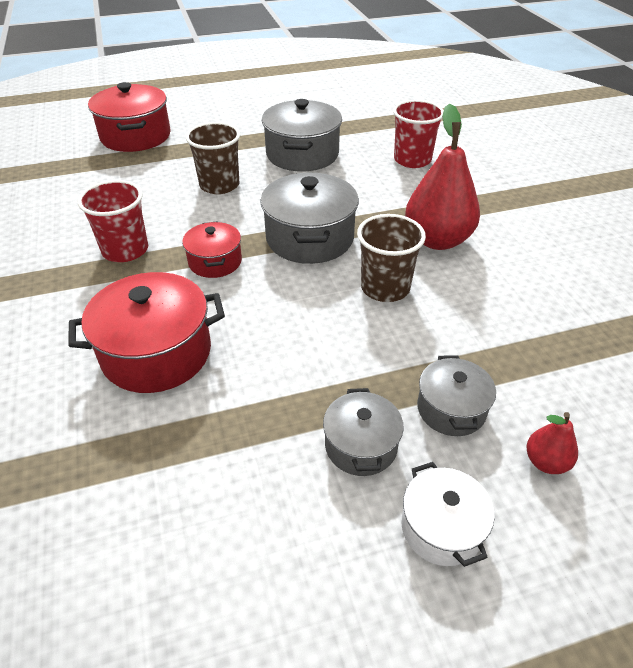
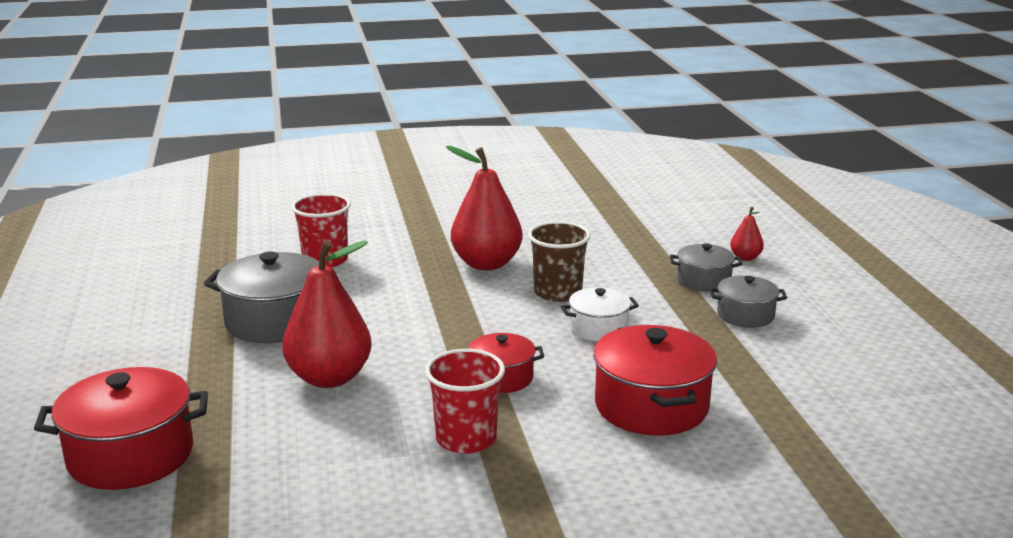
camera: 85 degrees left, 20 degrees down
(219, 185) = (329, 378): brown cup -> red pear
(309, 238) = (468, 324): grey pot -> none
(441, 527) = (806, 294): white pot -> white pot (598, 328)

